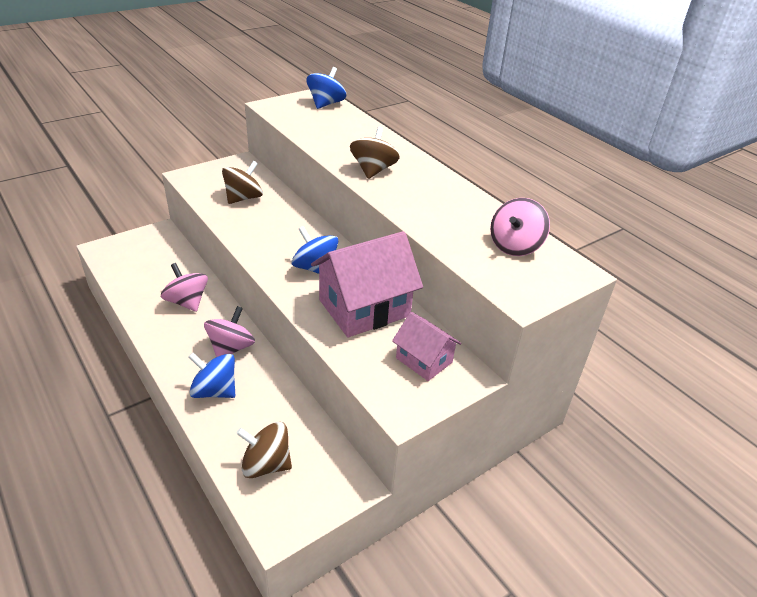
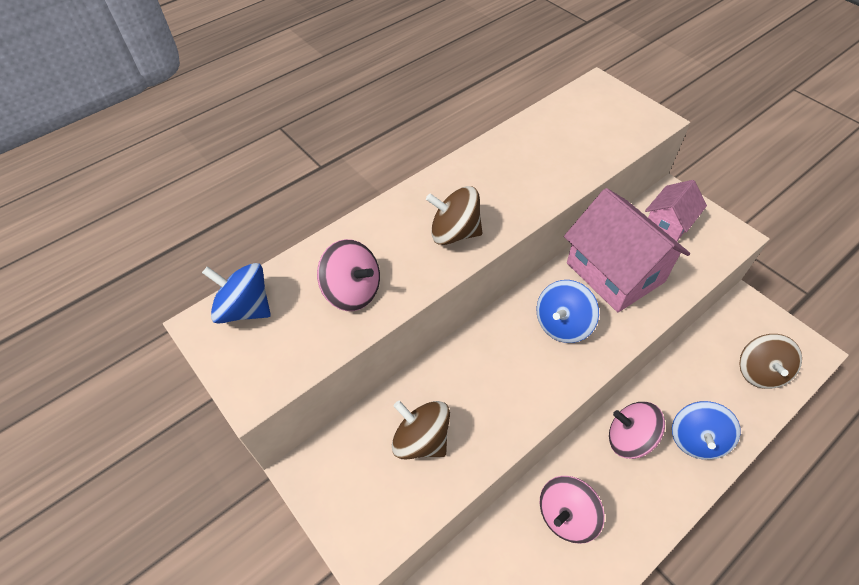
camera: 90 degrees left, 15 degrees up
(515, 246) = (575, 120): pink spinning top -> pink spinning top (353, 291)

